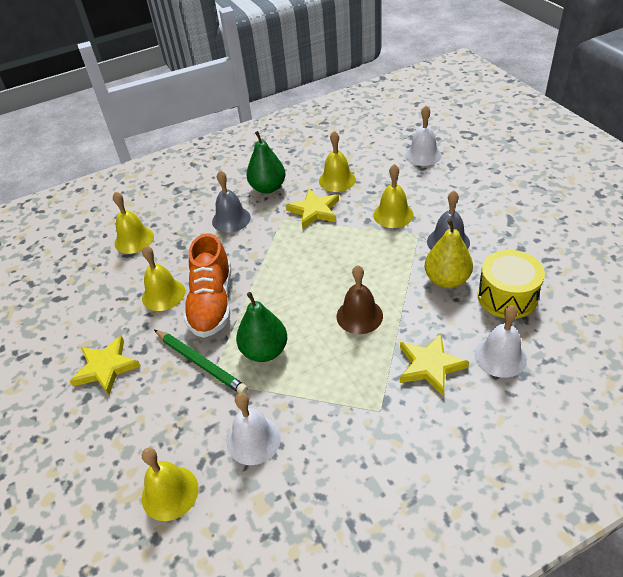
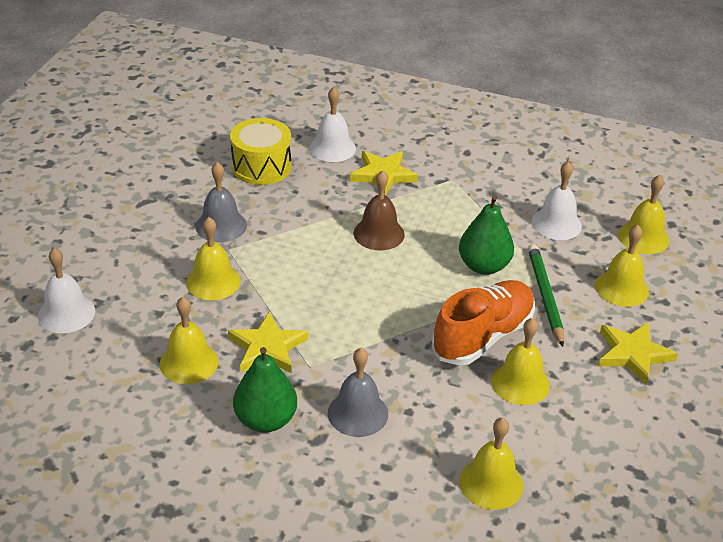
camera: 140 degrees left, 5 degrees down
(151, 418) = (621, 288): none -> yellow bell
(447, 280) = (276, 205): yellow pear -> none

